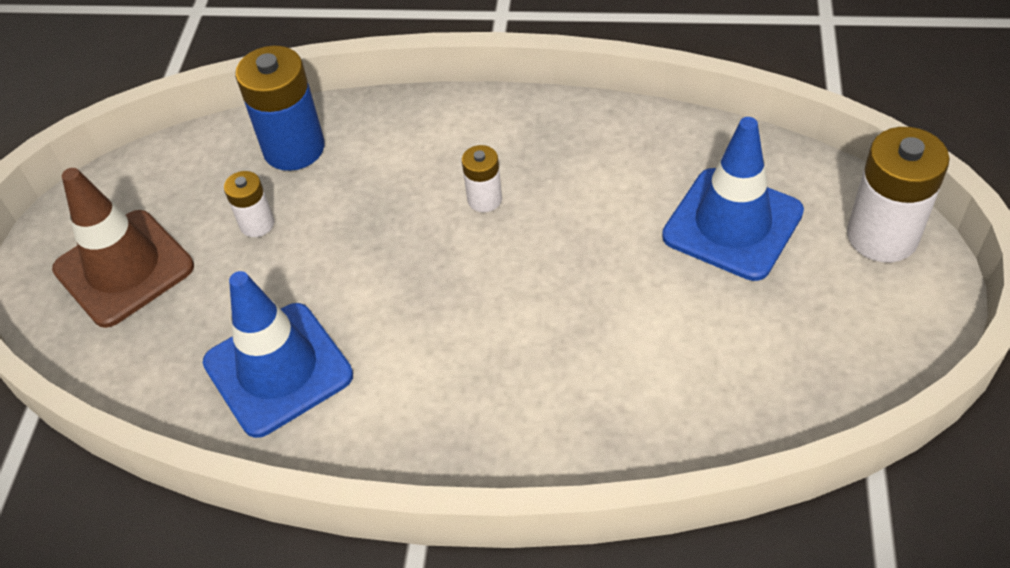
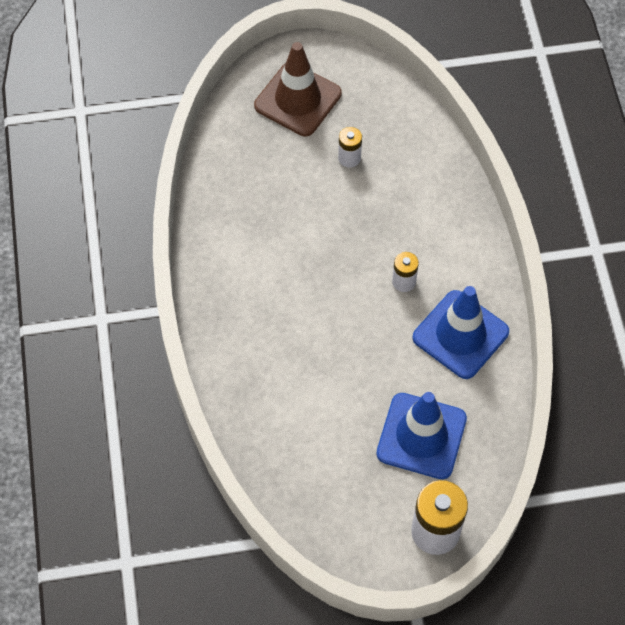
camera: 70 degrees right, 10 degrees up
(278, 369) = (247, 206): blue traffic cone -> blue traffic cone (460, 335)
(294, 148) = (418, 157): blue battery -> none

